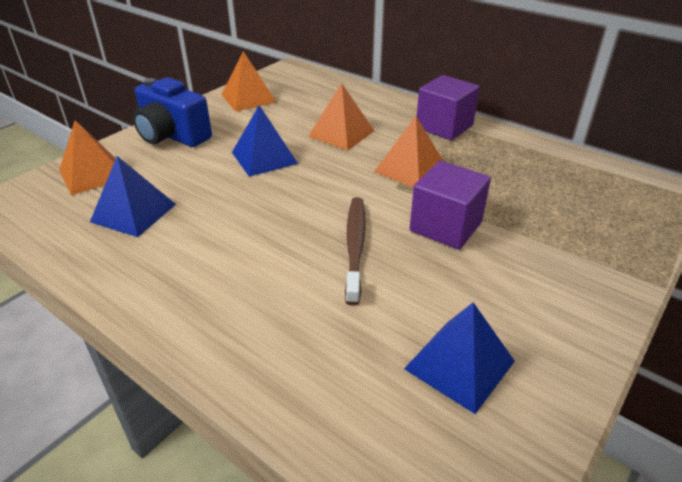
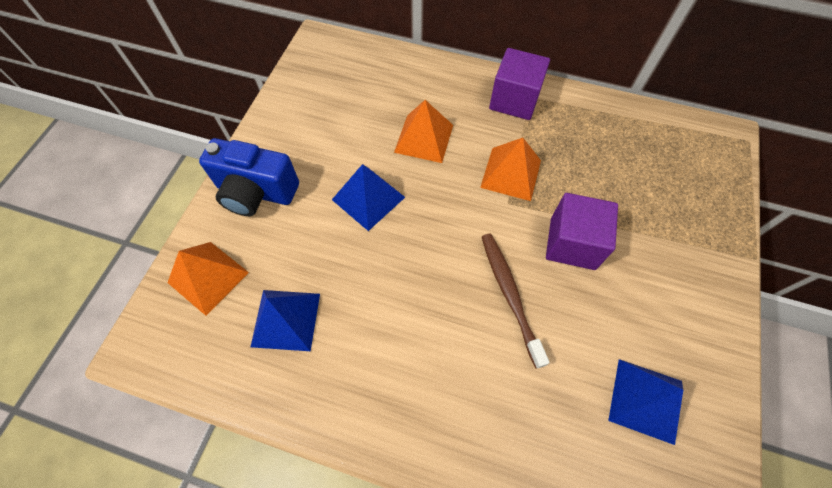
camera: 20 degrees left, 25 degrees up
(248, 98) = (301, 106): orange pyramid -> none

